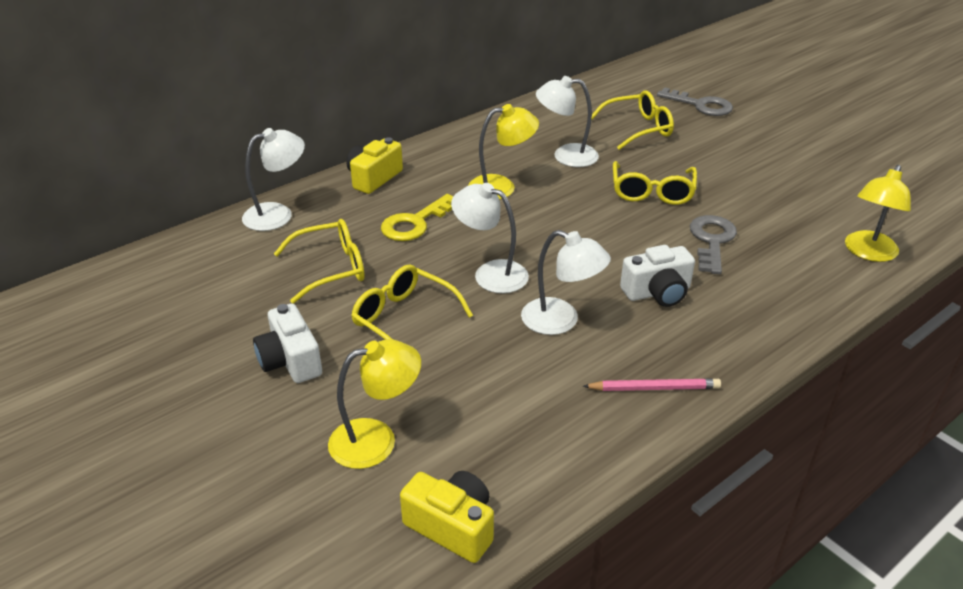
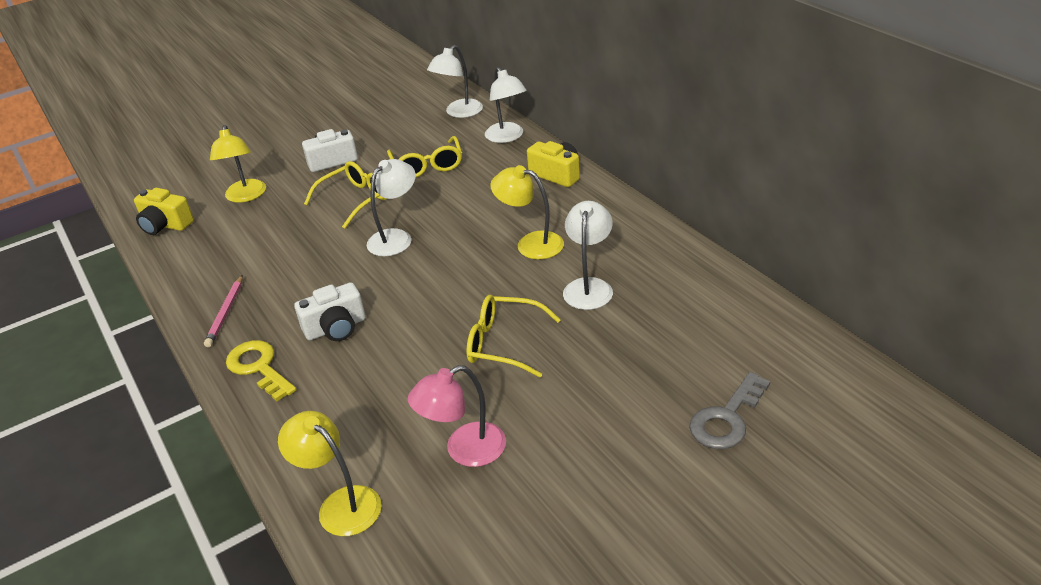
camera: 100 degrees right, 0 degrees up
(415, 223) = (480, 199): yellow key -> yellow key (259, 367)
(452, 527) = (165, 225): yellow camera -> yellow camera turned 75 degrees clockwise
(501, 187) = (531, 244): yellow lamp -> yellow lamp turned 120 degrees clockwise
(561, 321) = (322, 271): white lamp -> white lamp (459, 113)
(638, 128) = (653, 348): yellow glasses -> none
(657, 292) = (336, 328): white camera -> white camera turned 105 degrees counterclockwise
(712, 241) = (402, 376): grey key -> none
(781, 201) = (464, 450): none -> pink lamp

